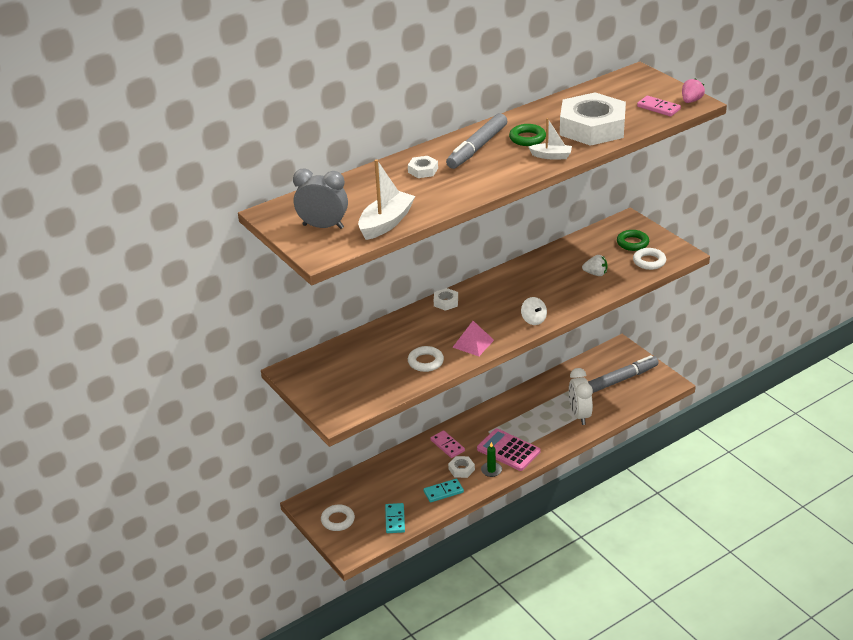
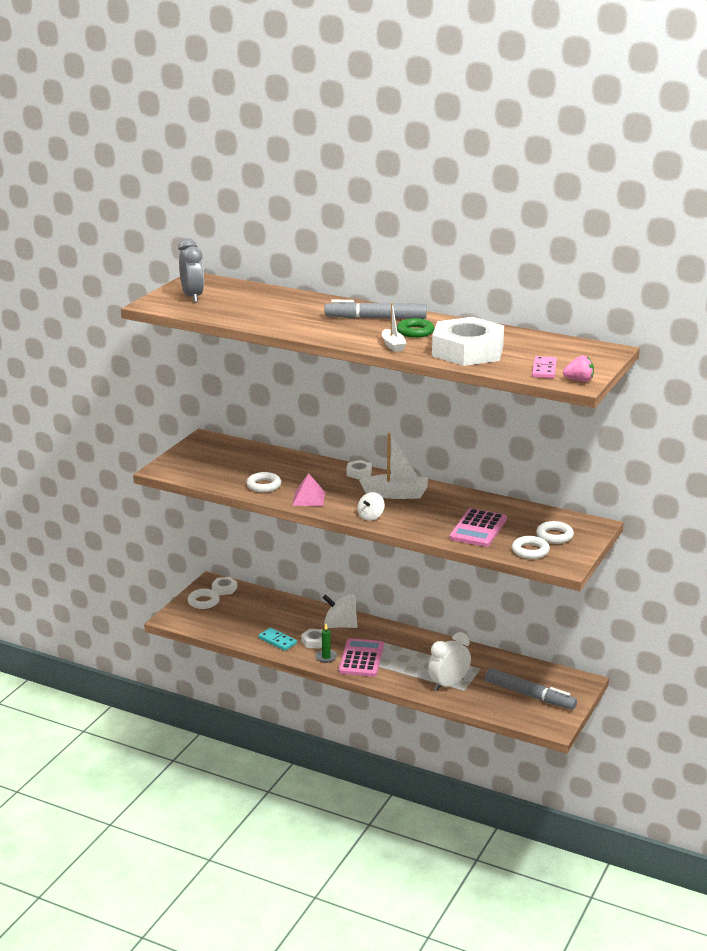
camera: 60 degrees right, 10 degrees down
(386, 223) = (217, 313): white boat -> white boat (396, 494)
(395, 519) = (224, 627): turquoise domino -> none
(423, 170) = (314, 308): white nut -> white nut (224, 589)
(447, 445) = (340, 625): pink domino -> white spinning top
(595, 274) = (478, 529): white strawberry -> pink calculator
(632, 243) = (554, 536): green ring -> white ring

